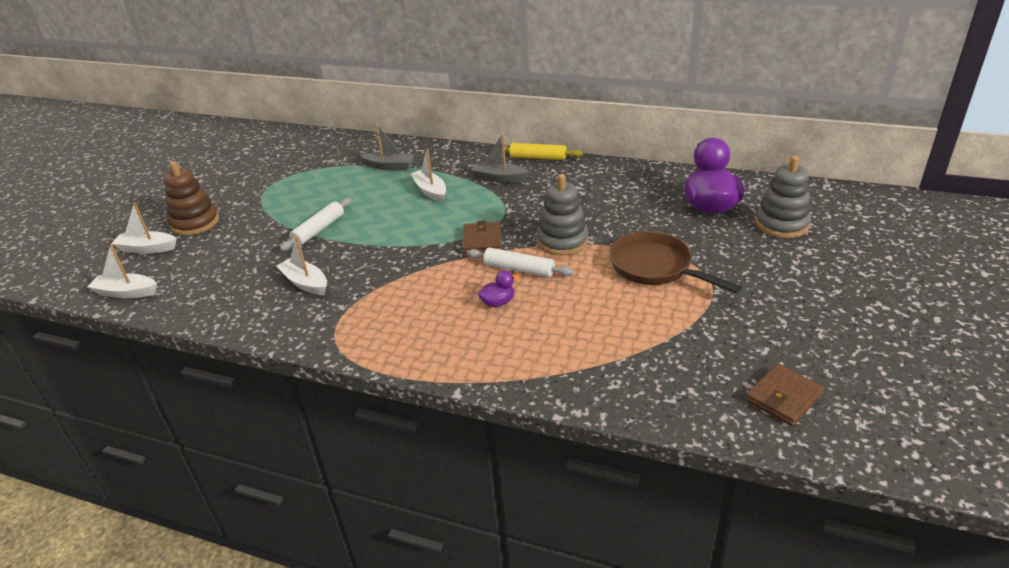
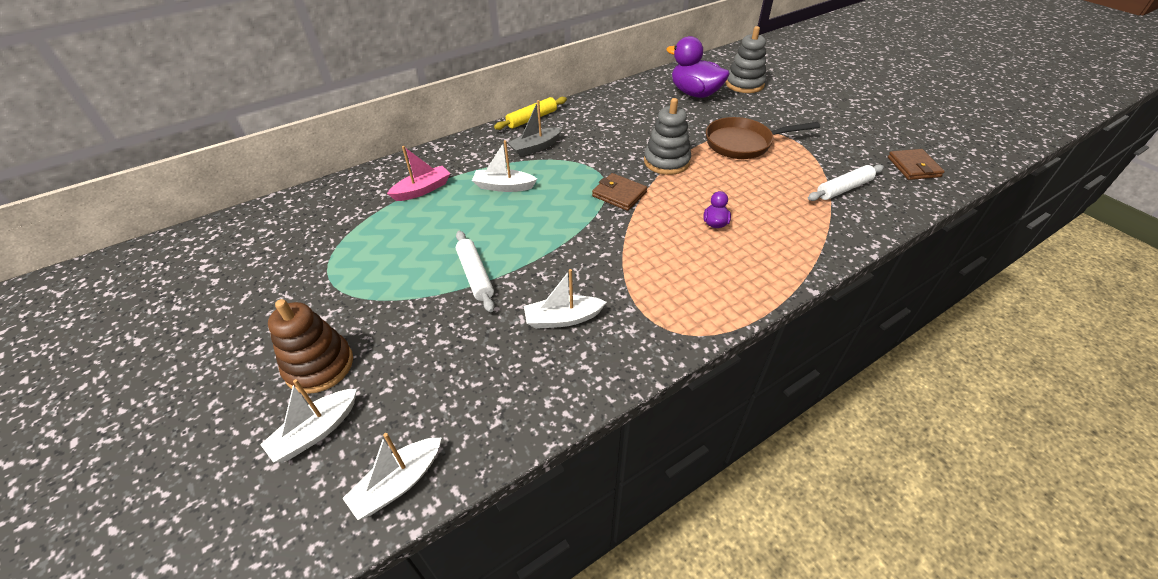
camera: 55 degrees left, 10 degrees up
(389, 166) = (422, 190): grey boat -> pink boat
(519, 269) = (681, 195): white rolling pin -> white rolling pin (844, 189)

